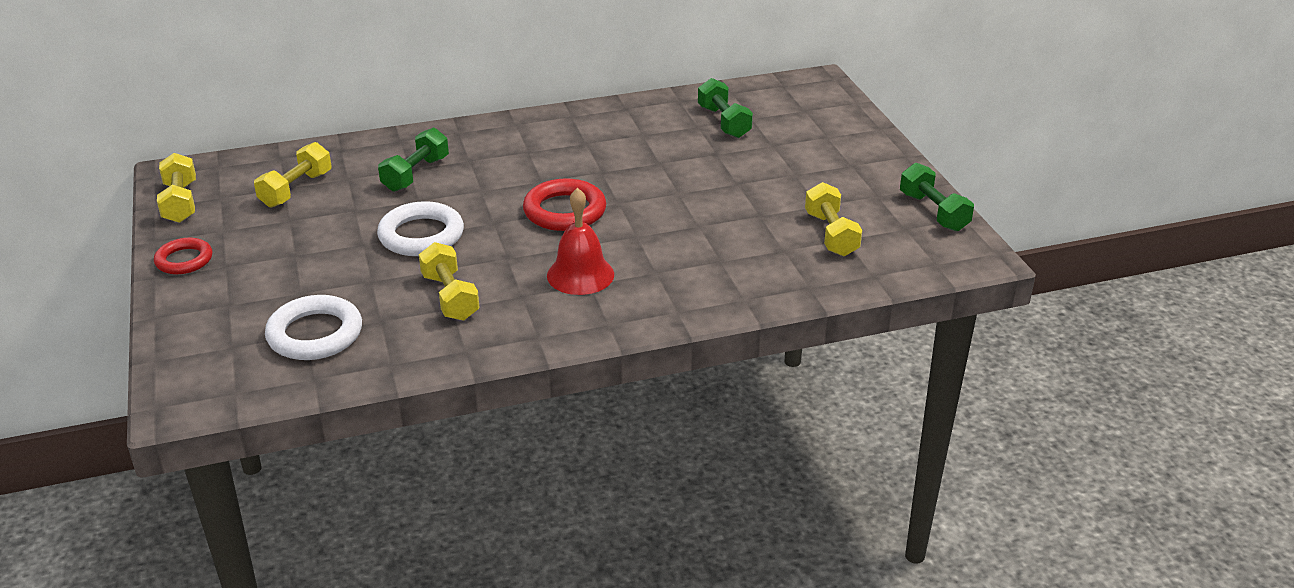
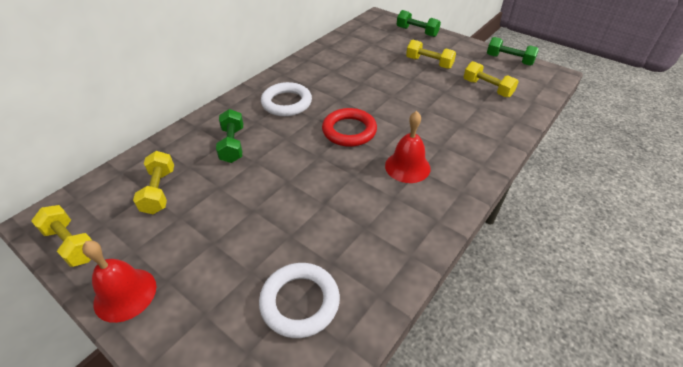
camera: 35 degrees left, 10 degrees up
(184, 260) = (125, 294): red ring -> red bell
(421, 235) = (285, 185): white ring -> white ring (286, 103)
(450, 297) = (354, 220): yellow dumbbell -> yellow dumbbell (429, 63)
(724, 122) = (363, 50): green dumbbell -> green dumbbell (417, 32)

